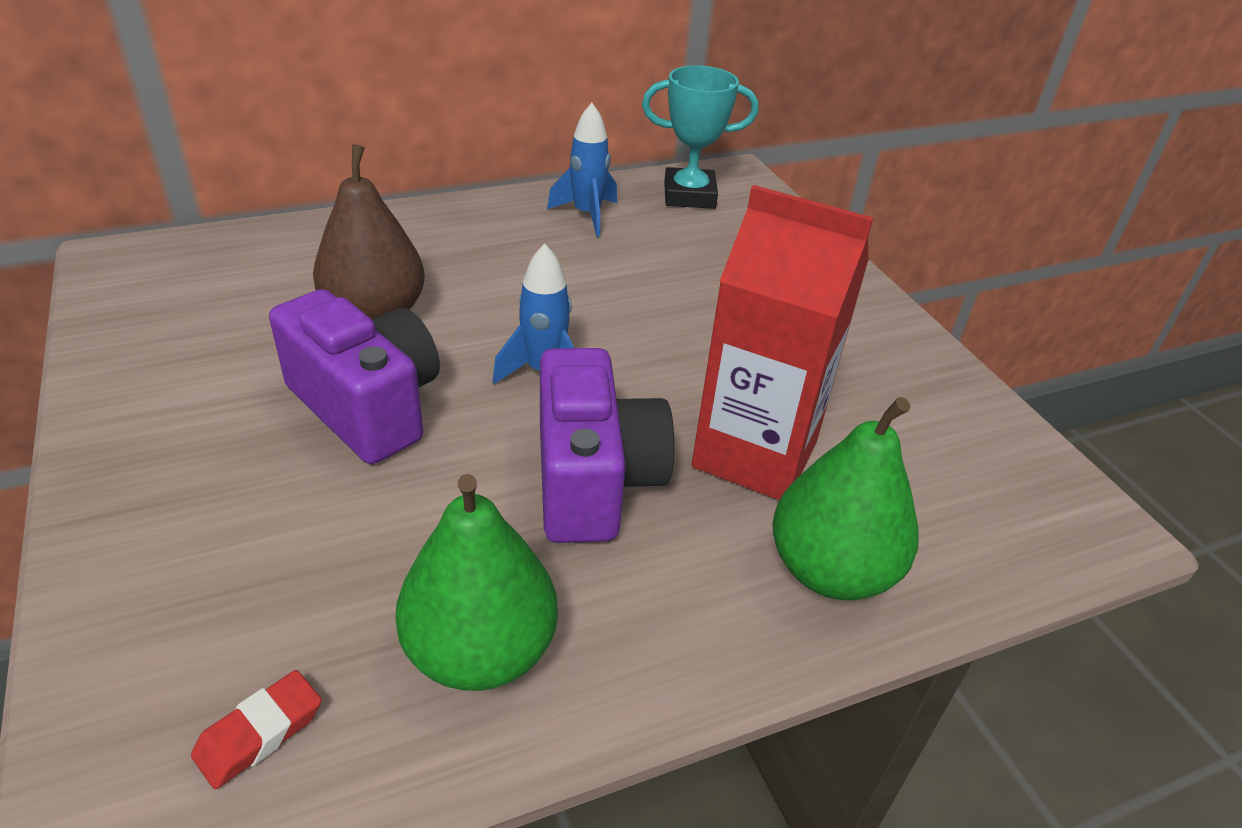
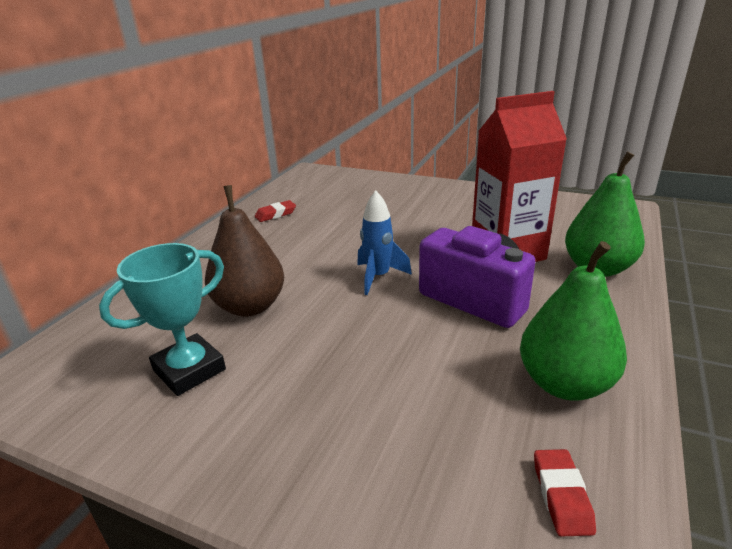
camera: 40 degrees left, 10 degrees down
(367, 406) = (328, 342): purple camera -> none
(587, 215) = (275, 214): blue rocket -> red eraser
(689, 195) = (306, 186): turquoise trophy -> turquoise trophy (189, 370)

